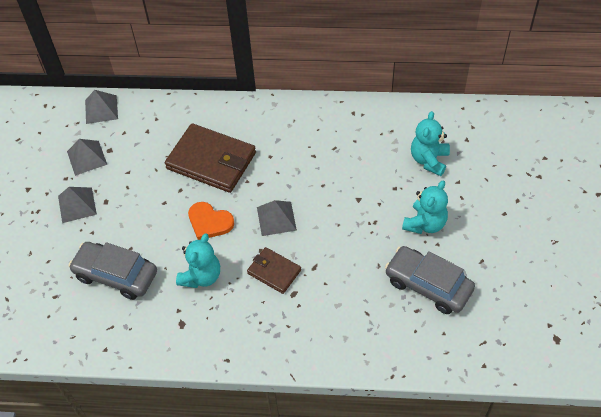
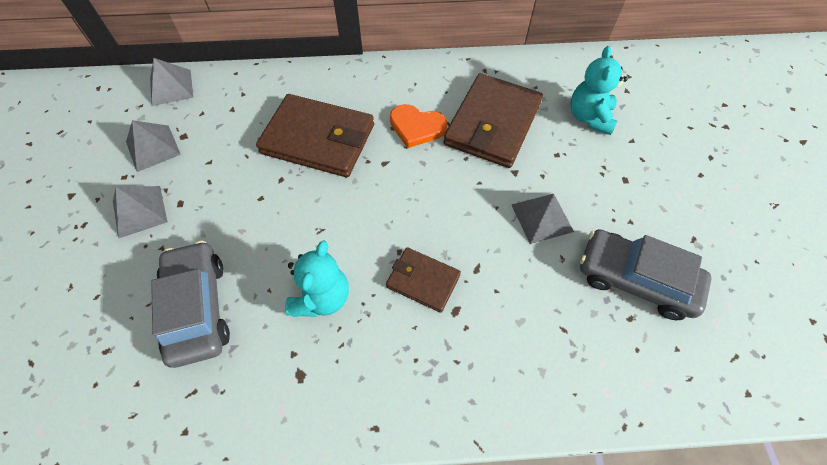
camera: 10 degrees left, 5 degrees up
(116, 275) = (197, 308): grey car -> grey car turned 60 degrees clockwise
(209, 222) = (325, 219): orange heart -> orange heart (416, 127)
(276, 218) = (414, 206): grey pyramid -> grey pyramid (542, 217)
(349, 159) = (492, 124): none -> brown wallet
(425, 223) = (607, 196): turquoise teddy bear -> none

